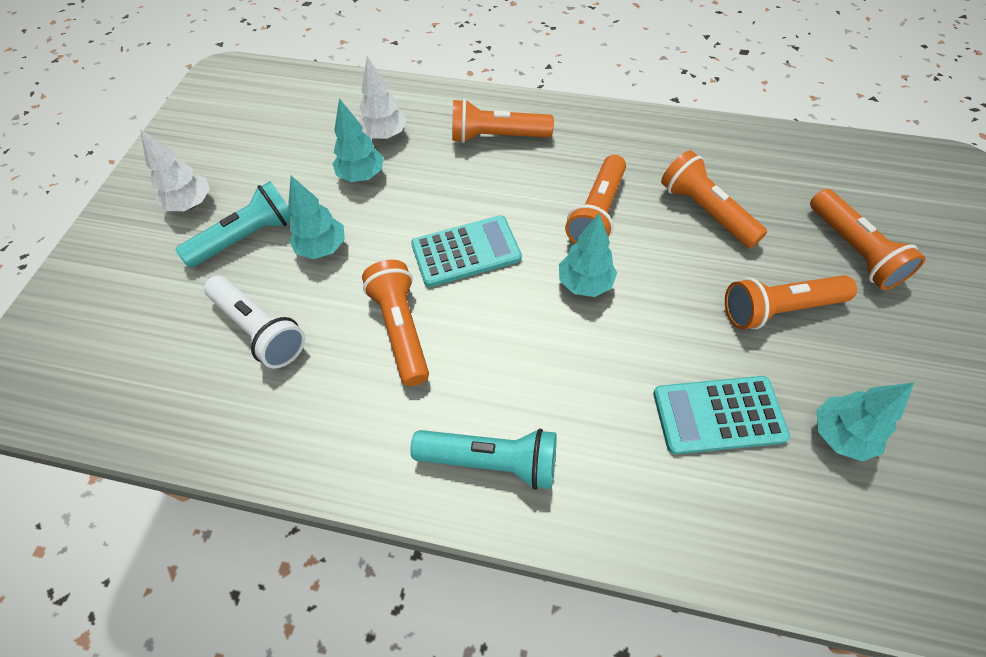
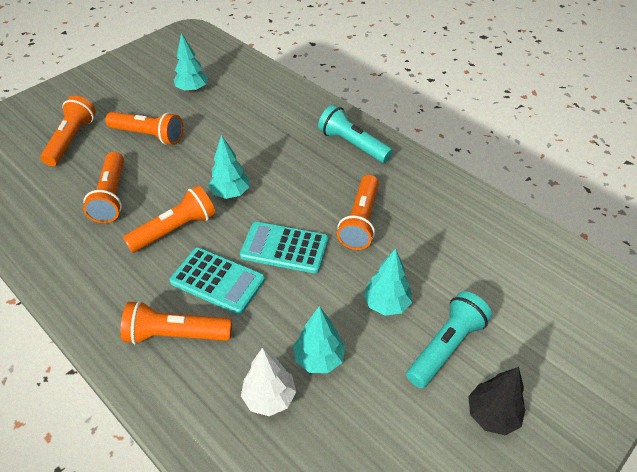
camera: 150 degrees left, 10 degrees down
(191, 204) = (492, 415): white tree -> black tree
(247, 237) = (445, 346): turquoise flashlight -> turquoise flashlight turned 135 degrees clockwise
(260, 329) = (455, 264): white flashlight -> none
(497, 137) = (176, 334): orange flashlight -> orange flashlight turned 150 degrees clockwise
(718, 415) = (233, 115): turquoise calculator -> turquoise calculator (217, 281)

